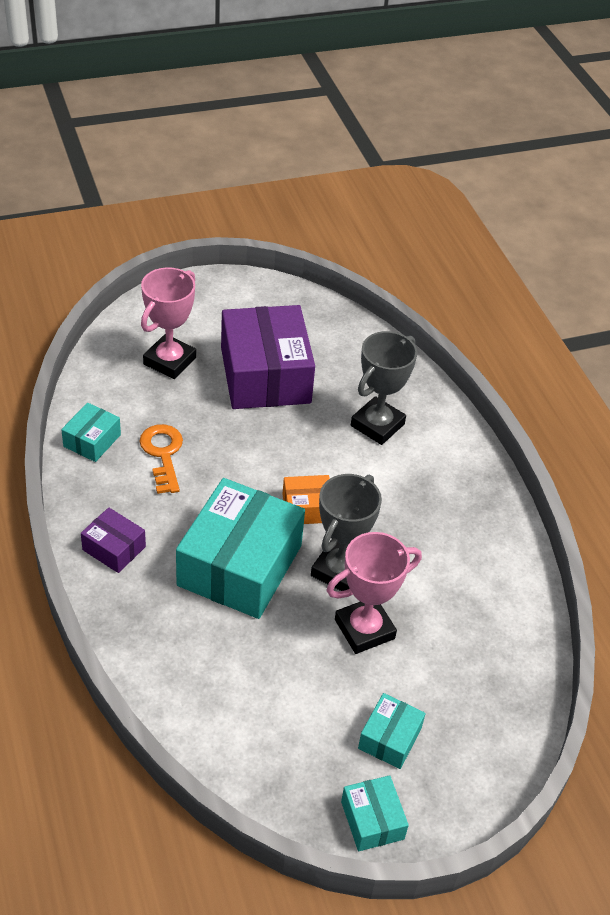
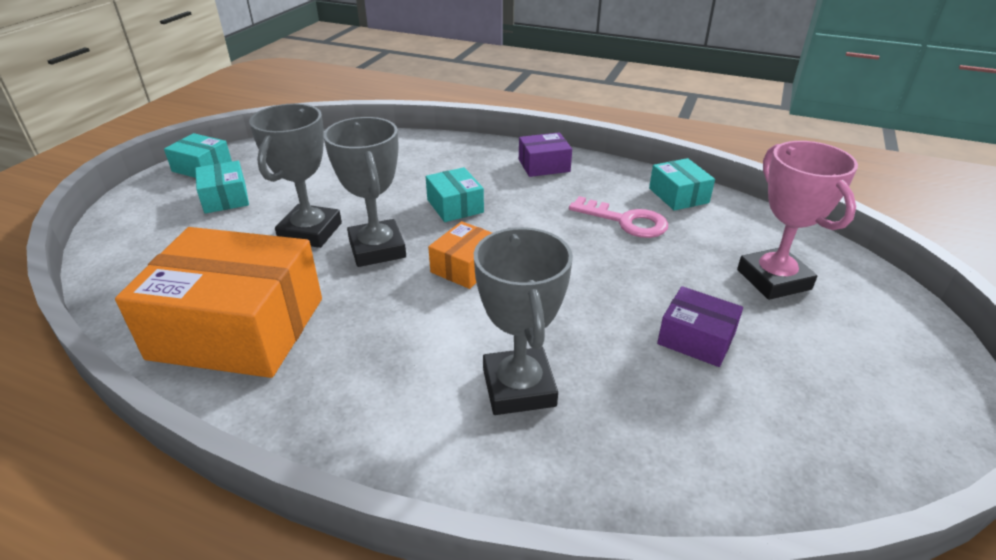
camera: 135 degrees right, 10 degrees down
(163, 454) = (626, 221): orange key -> pink key
(239, 565) = (455, 206): turquoise box -> turquoise box, size x0.47
(265, 375) = (696, 339): purple box -> purple box, size x0.47
(364, 629) = (310, 232): pink trophy -> grey trophy
(479, 576) = (238, 328): none -> orange box

